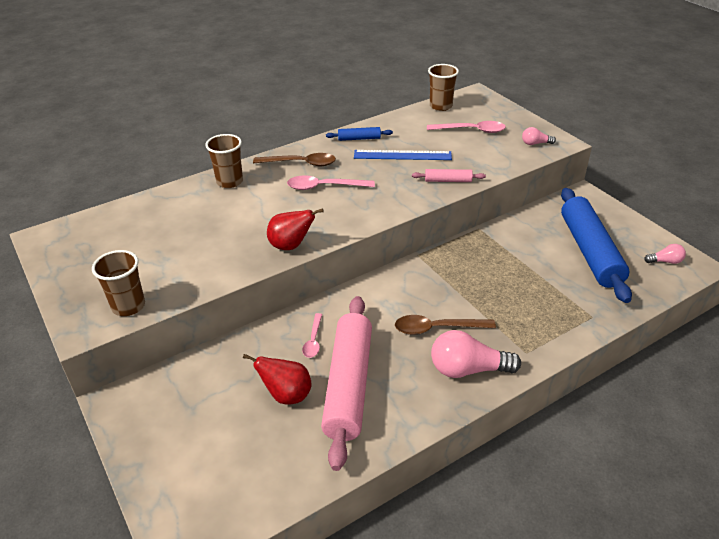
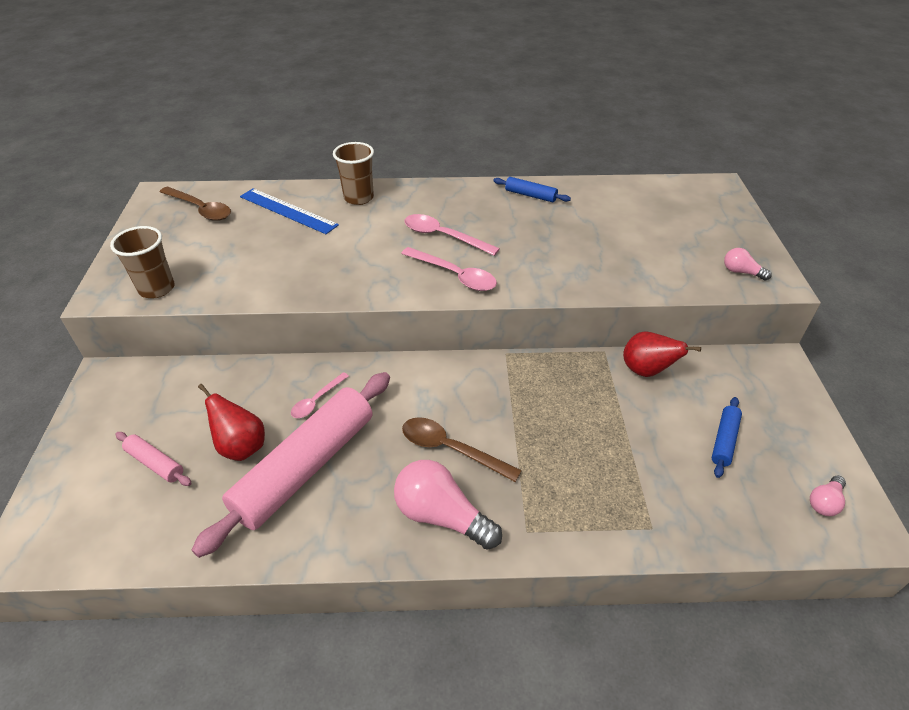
camera: 30 degrees right, 5 degrees up
(291, 246) = (350, 288): red pear -> red pear (646, 371)
(300, 163) = (444, 202): brown spoon -> brown spoon (200, 209)
(402, 155) = (561, 230): blue ruler -> blue ruler (288, 211)
(440, 106) = (660, 187): brown cup -> none
(448, 181) = (586, 279): pink rolling pin -> pink rolling pin (155, 463)
(471, 130) = (671, 228): pink spoon -> pink spoon (454, 275)
(590, 251) = (724, 440): blue rolling pin -> blue rolling pin, size x0.43
(665, 261) = (824, 502): pink light bulb -> pink light bulb turned 105 degrees clockwise

